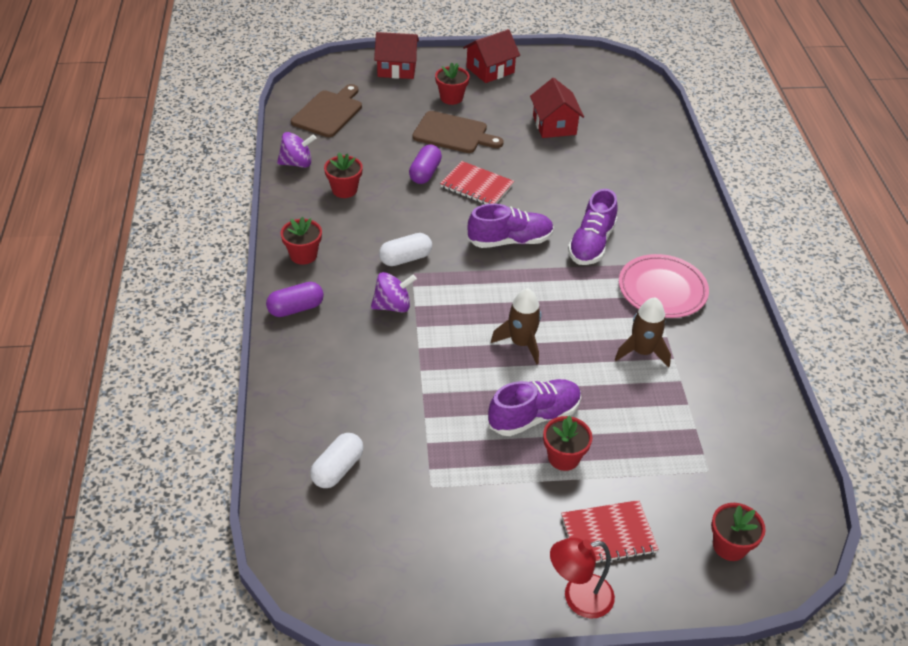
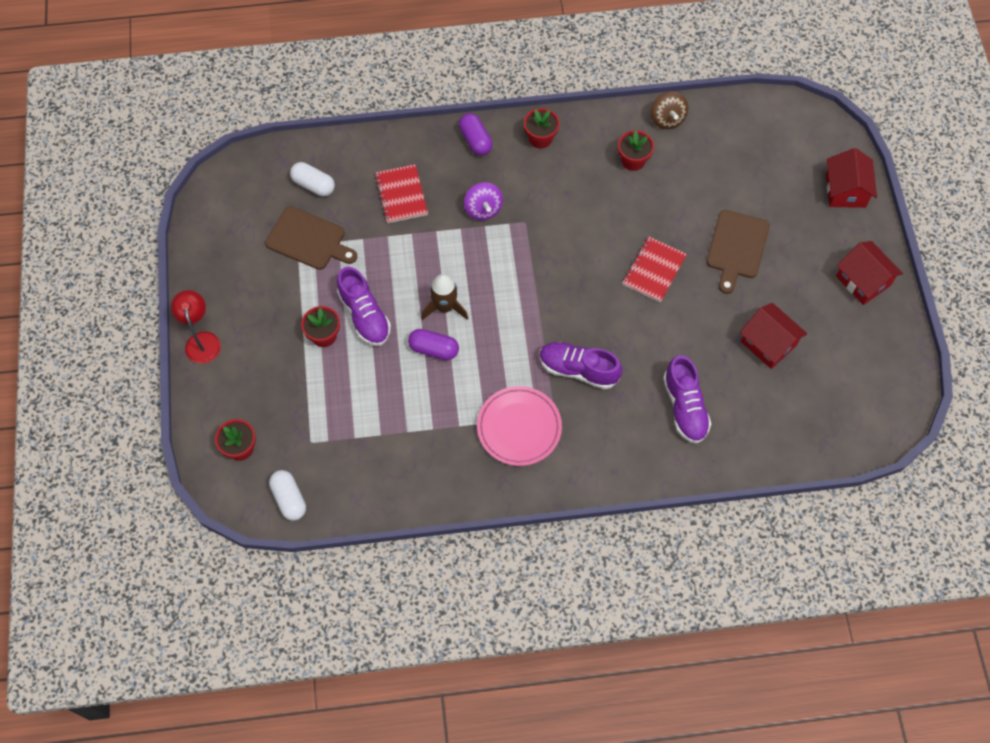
camera: 90 degrees right, 20 degrees up
(297, 163) = (667, 119): purple spinning top -> brown spinning top
(329, 112) = (753, 136): brown cutting board -> brown cutting board (309, 240)
(405, 258) = (543, 215): white capsule -> white capsule (289, 499)
(425, 173) = (667, 225): purple capsule -> purple capsule (434, 349)
(451, 98) = (800, 244): red flower pot -> none
(510, 241) = (575, 299): purple shoe -> purple shoe (685, 407)
(554, 125) = (768, 343): red house -> red house turned 60 degrees clockwise
(608, 534) = (253, 363): red notebook -> red notebook (401, 195)
(642, 352) = (439, 403): brown rocket -> none

